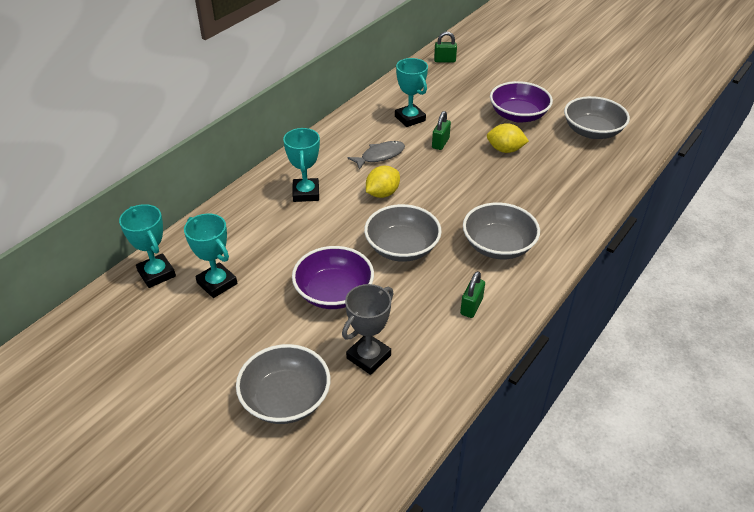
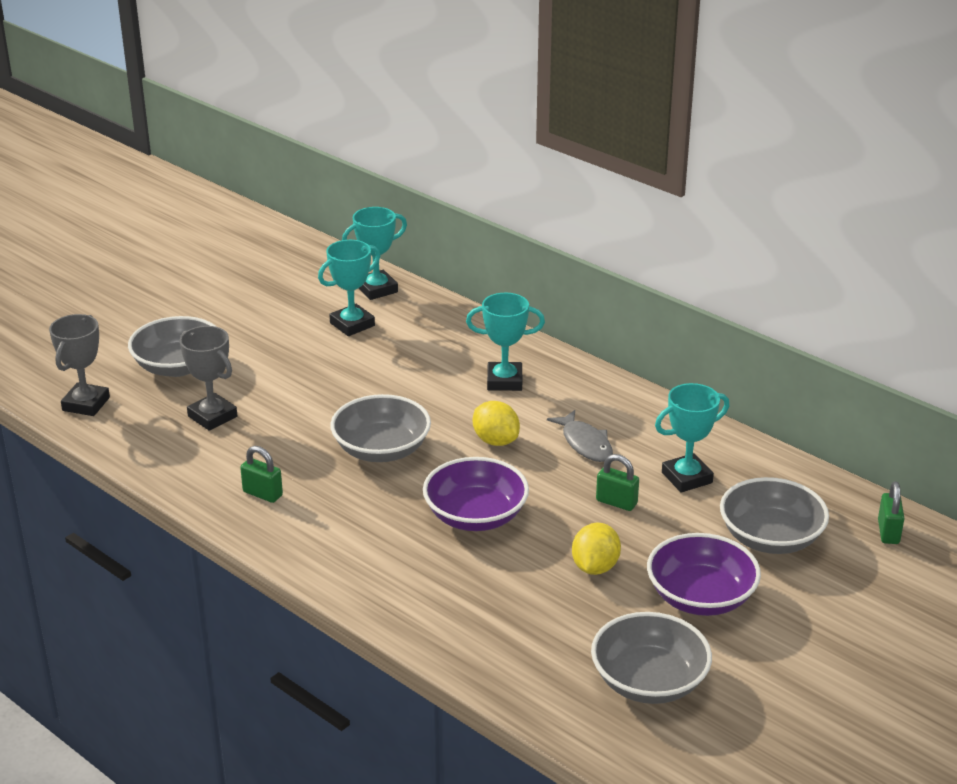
camera: 95 degrees right, 10 degrees down
(334, 292) = (316, 397): purple bowl -> purple bowl (475, 516)
(357, 464) = (86, 404): none -> grey trophy
(498, 246) = (367, 529): grey bowl -> grey bowl (770, 538)

